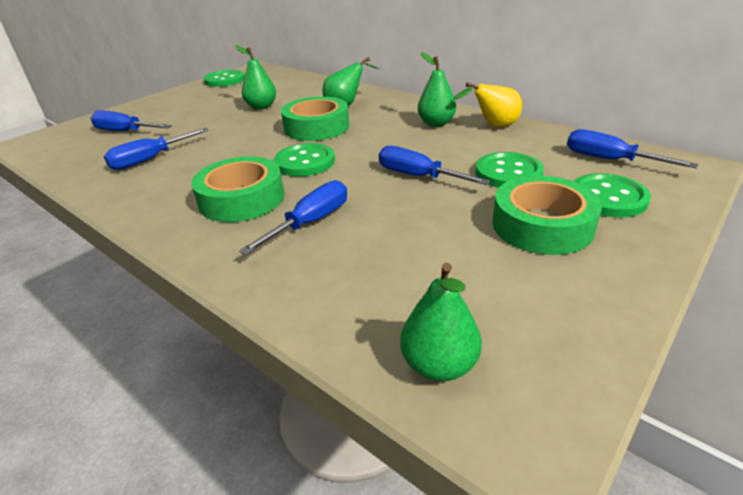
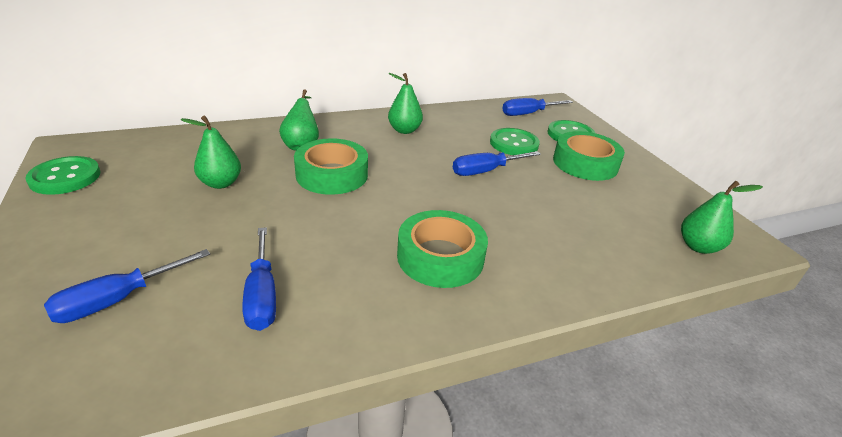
camera: 65 degrees left, 0 degrees up
(305, 162) = (402, 204): green button -> none
(310, 222) = (515, 236): blue screwdriver -> none
(493, 126) = (438, 117): yellow pear -> none

